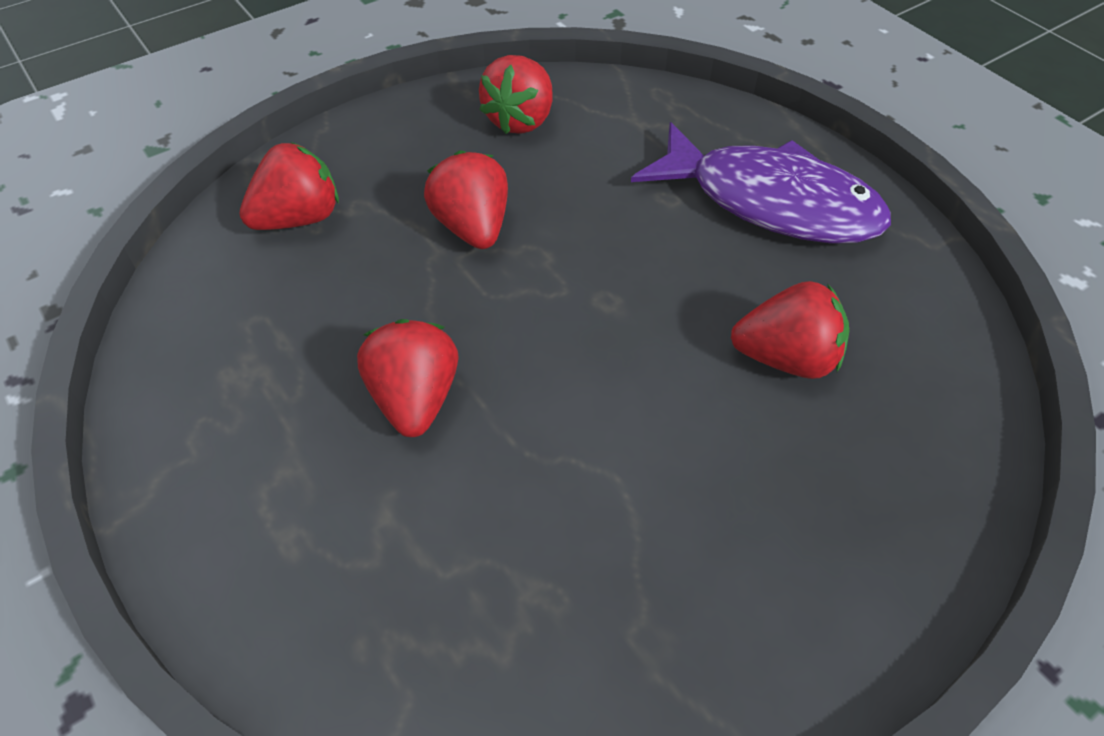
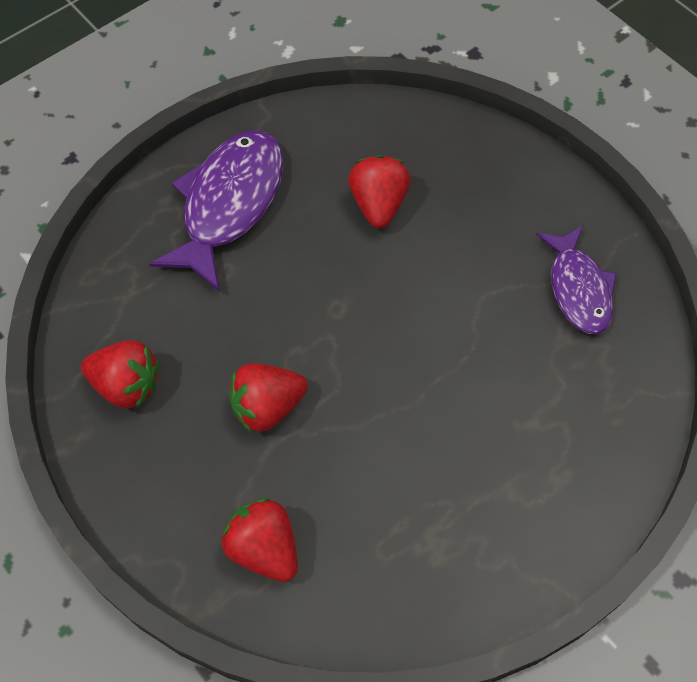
camera: 95 degrees left, 10 degrees up
(414, 399) = (441, 421): red strawberry -> none
(626, 631) = (578, 288): none -> purple fish

